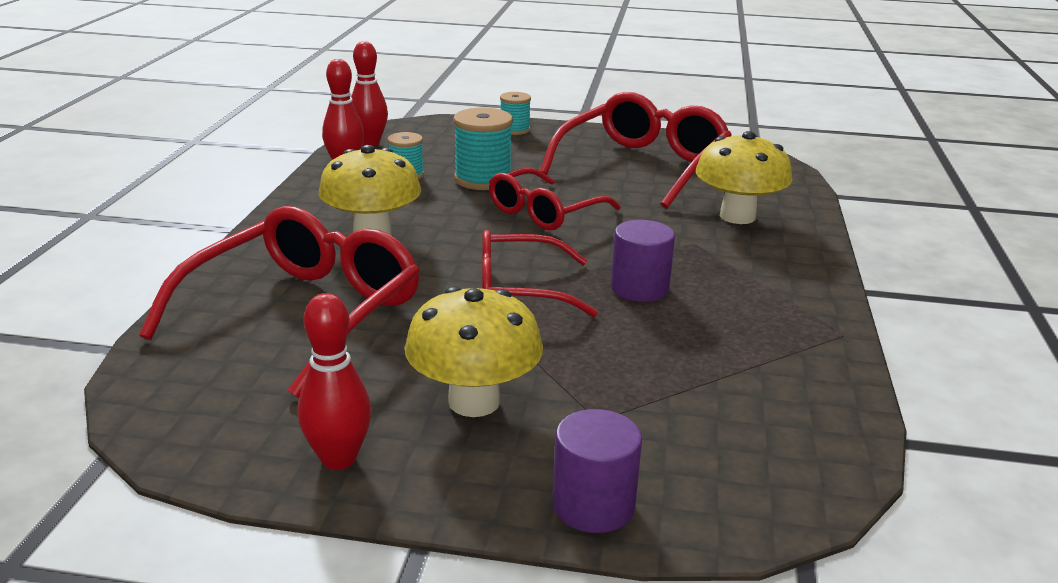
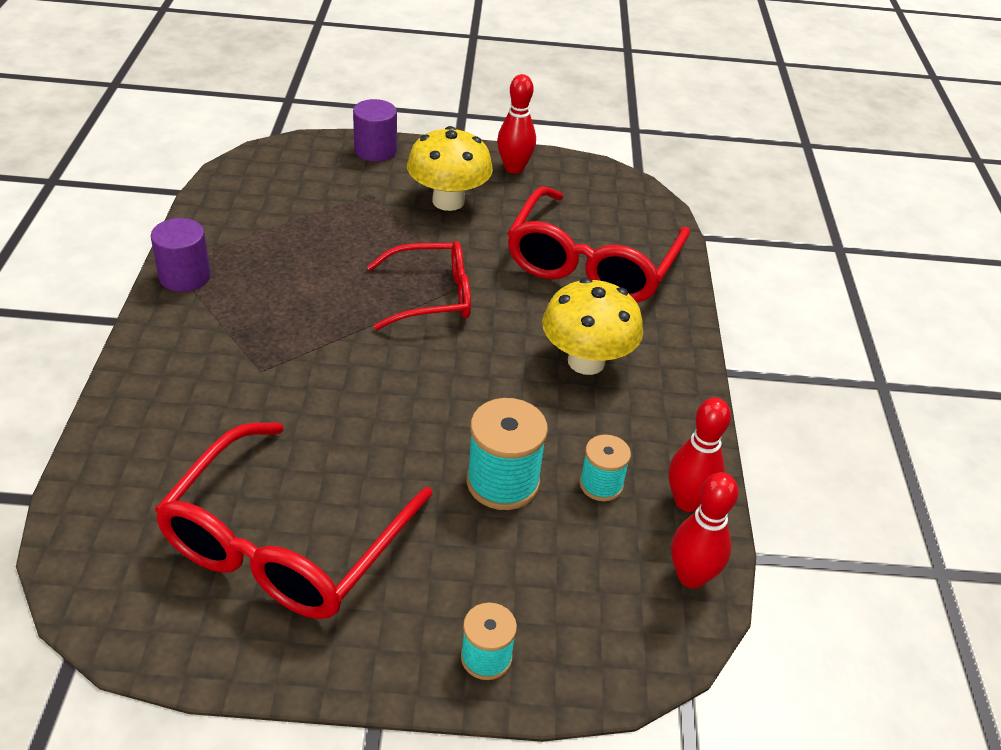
camera: 170 degrees right, 15 degrees up
(545, 212) = (418, 414): red glasses -> none
(639, 288) = (327, 303): purple cylinder -> purple cylinder (185, 276)
(737, 216) = (194, 423): yellow mushroom -> none

